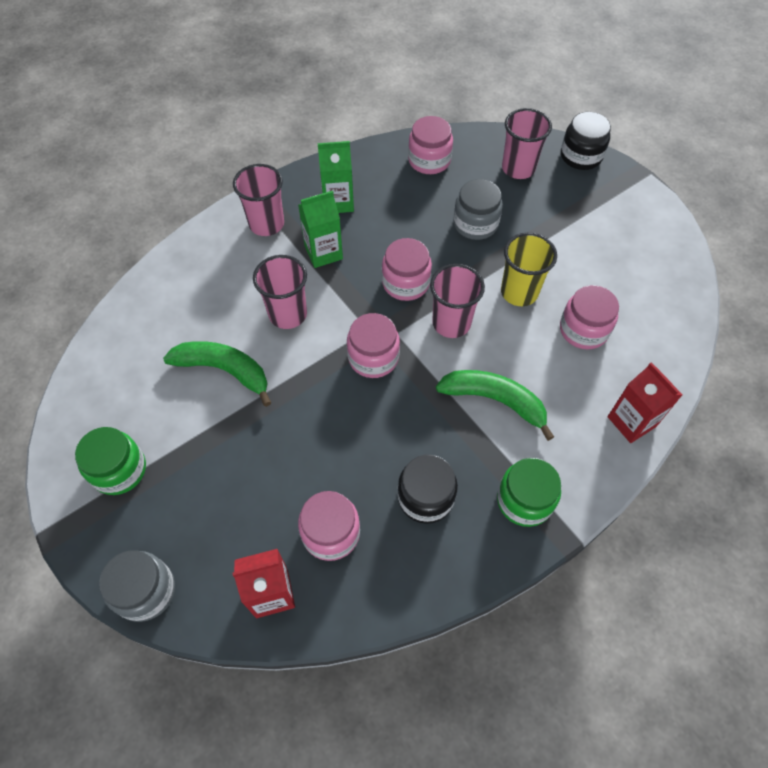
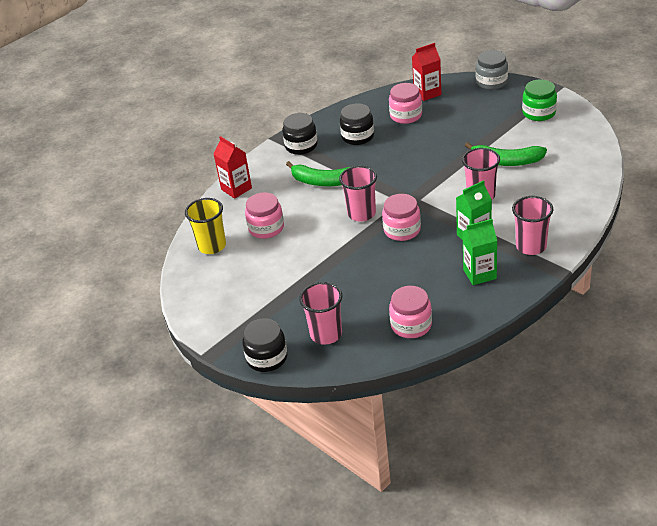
camera: 175 degrees right, 20 degrees down
(373, 357) = (410, 186): pink jar -> none
(475, 224) = (357, 280): grey jar -> none
(519, 292) = (315, 241): yellow cup -> yellow cup (212, 246)
(524, 500) = (301, 146): green jar -> black jar

